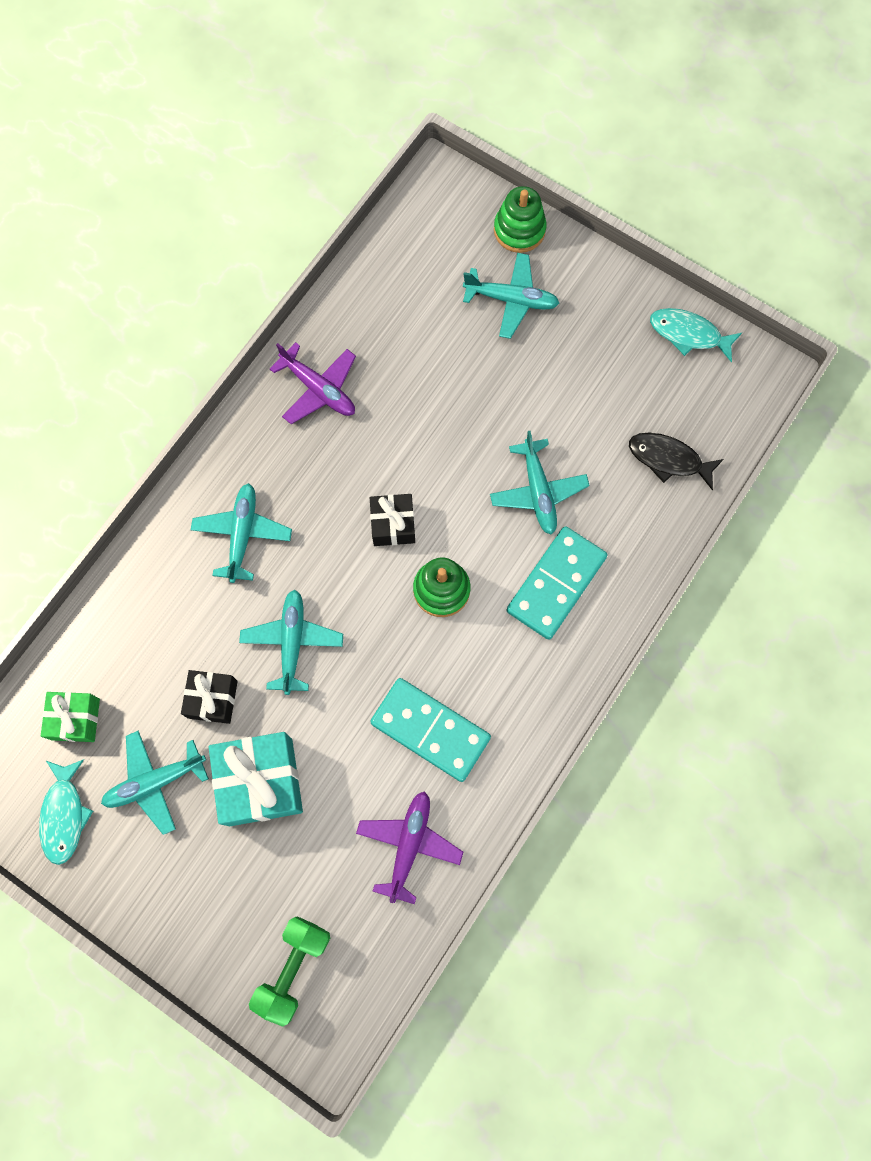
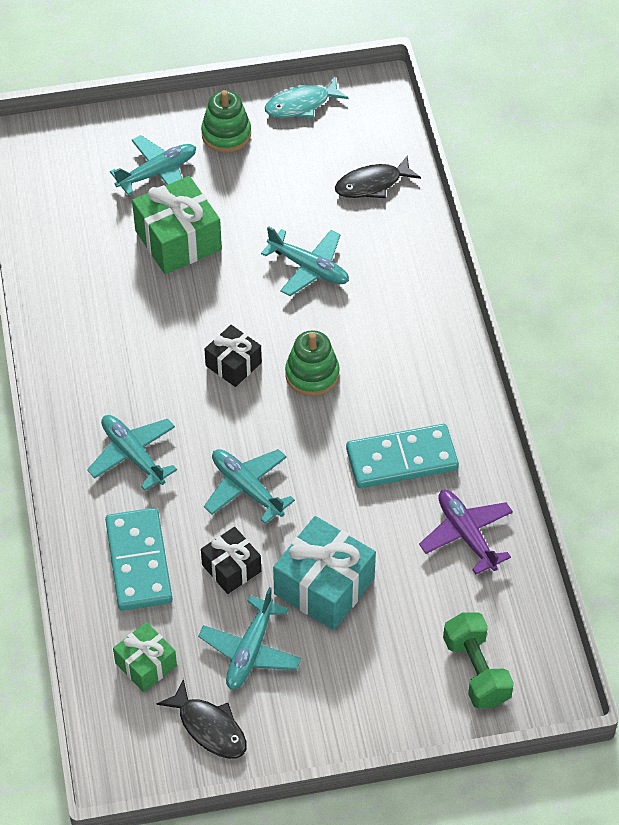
camera: 45 degrees left, 20 degrees down
(64, 815) = (209, 727): turquoise fish -> black fish
(319, 389) = (83, 327): purple plane -> none
(465, 375) = (178, 240): none -> green gift
(519, 230) = (114, 128): green stacking toy -> green stacking toy (226, 134)
(556, 584) = (383, 310): turquoise domino -> turquoise domino (138, 562)

